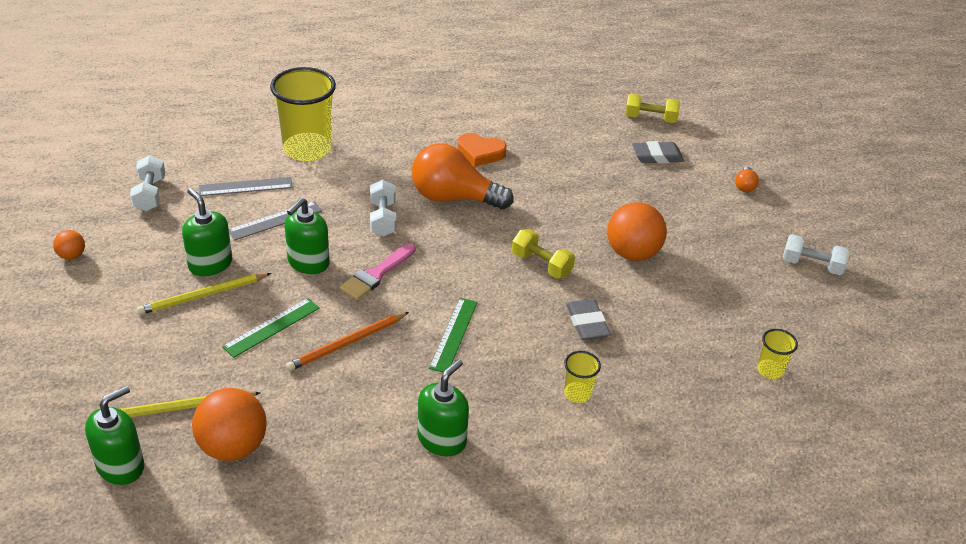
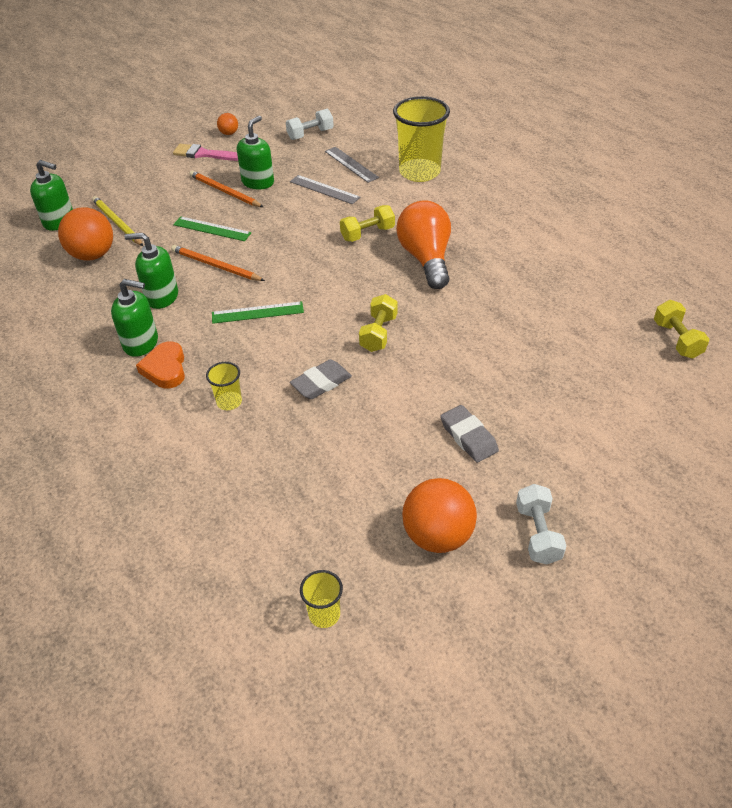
camera: 70 degrees right, 5 degrees up
(203, 296) = (224, 191): yellow pencil -> orange pencil
(308, 262) = (290, 219): green soap dispenser -> green soap dispenser (161, 297)
(376, 274) = (300, 253): pink brush -> pink brush (204, 154)
(383, 219) = (367, 234): white dumbbell -> yellow dumbbell
(480, 153) = (502, 253): orange heart -> orange heart (165, 369)
(632, 253) = (441, 385): orange ball -> orange ball (437, 535)
(657, 156) = (614, 362): grey eraser -> grey eraser (468, 437)
(744, 186) = (631, 443): orange light bulb -> none
(770, 370) = (337, 531): yellow cup -> yellow cup (324, 614)

